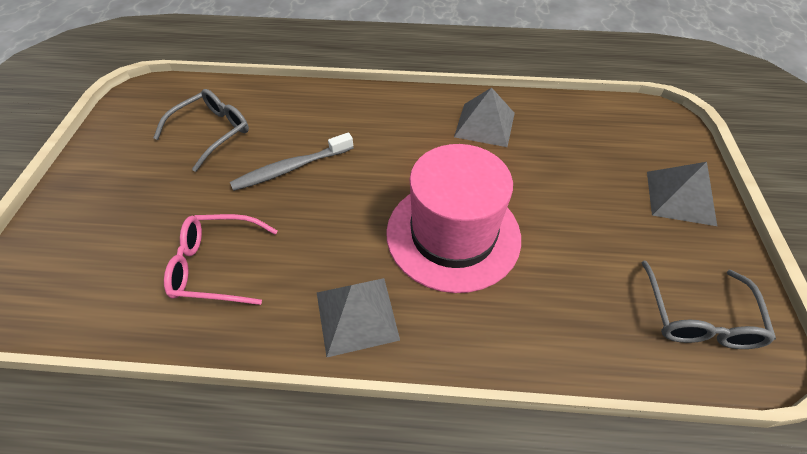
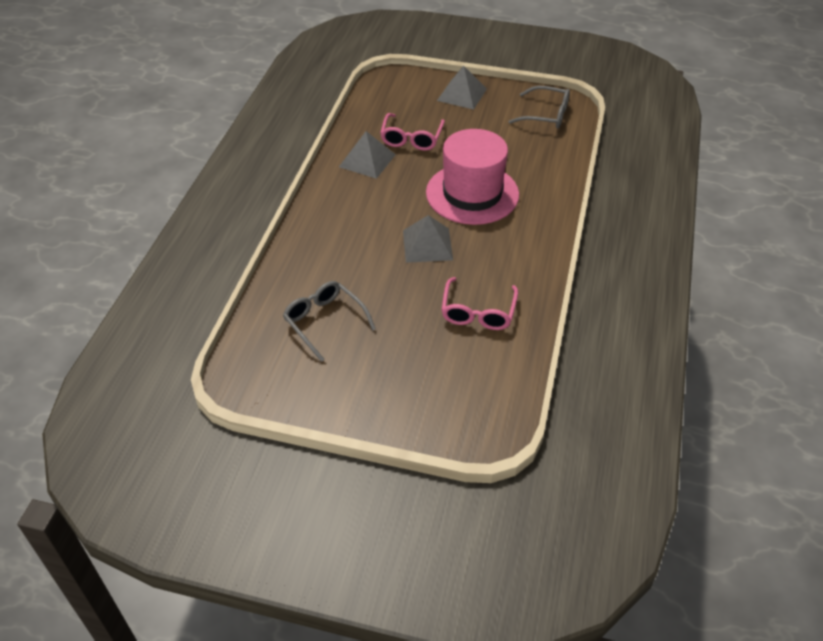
camera: 80 degrees left, 5 degrees down
(292, 168) = (386, 270): grey toothbrush -> none
(357, 315) = (528, 244): grey pyramid -> grey pyramid (427, 245)
(547, 157) = (411, 138): none -> pink glasses

